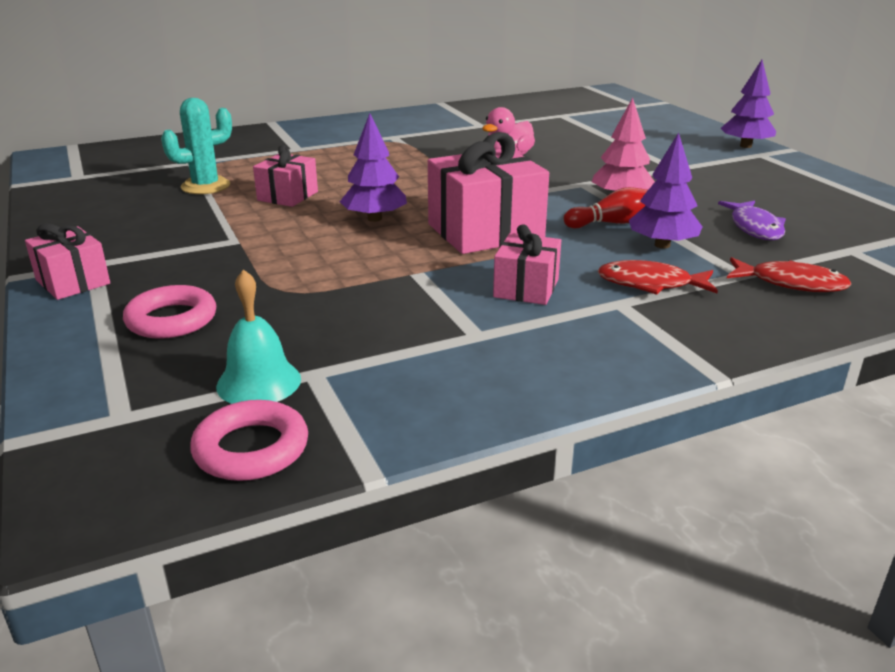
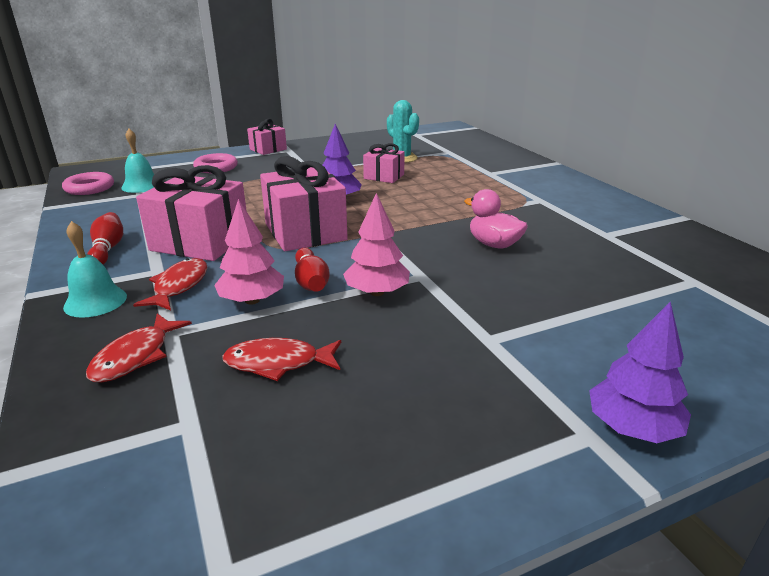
camera: 90 degrees right, 0 degrees up
(526, 288) = (200, 242): pink gift -> pink gift, size x1.77
(564, 351) = (108, 249): none -> red bowling pin
(662, 245) = (252, 300): purple tree -> pink tree
(710, 326) = (95, 301): none -> turquoise bell
(754, 228) = (278, 363): purple fish -> red fish

